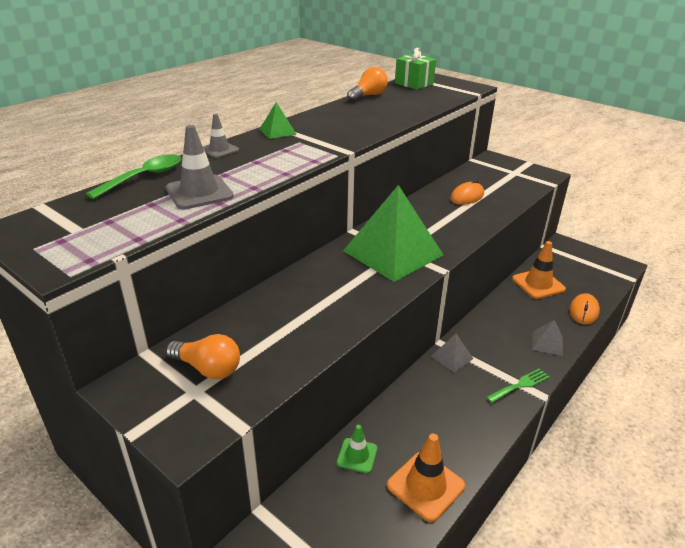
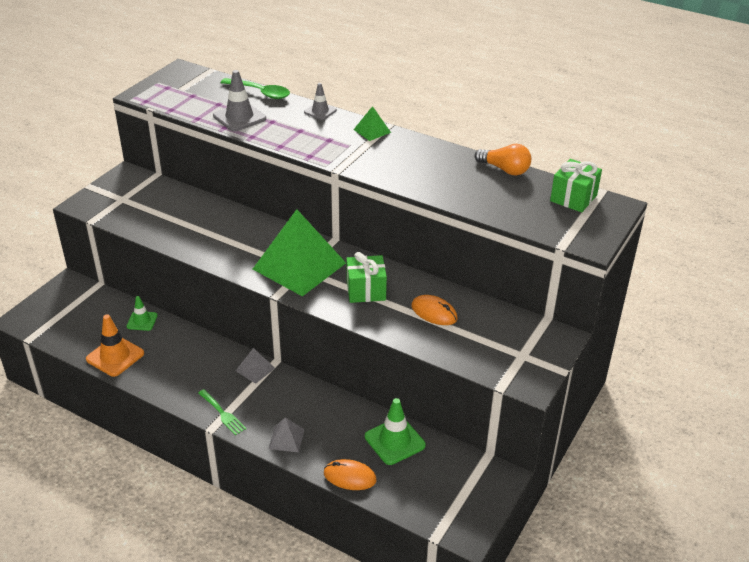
camera: 80 degrees right, 5 degrees up
(208, 368) = (142, 199): orange light bulb -> none
(436, 222) = (366, 290): none -> green gift
(538, 284) = (394, 441): orange traffic cone -> green traffic cone

